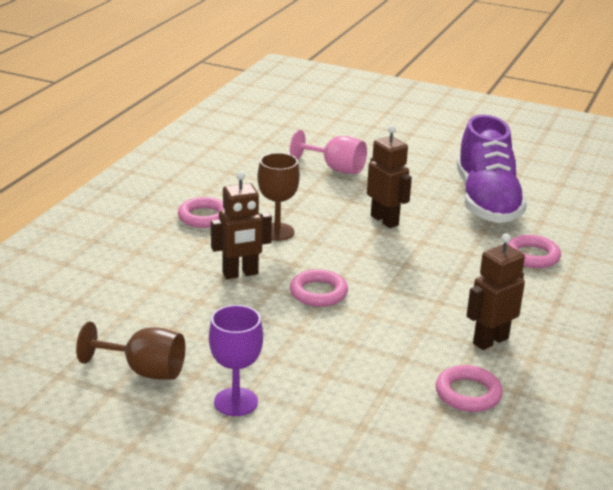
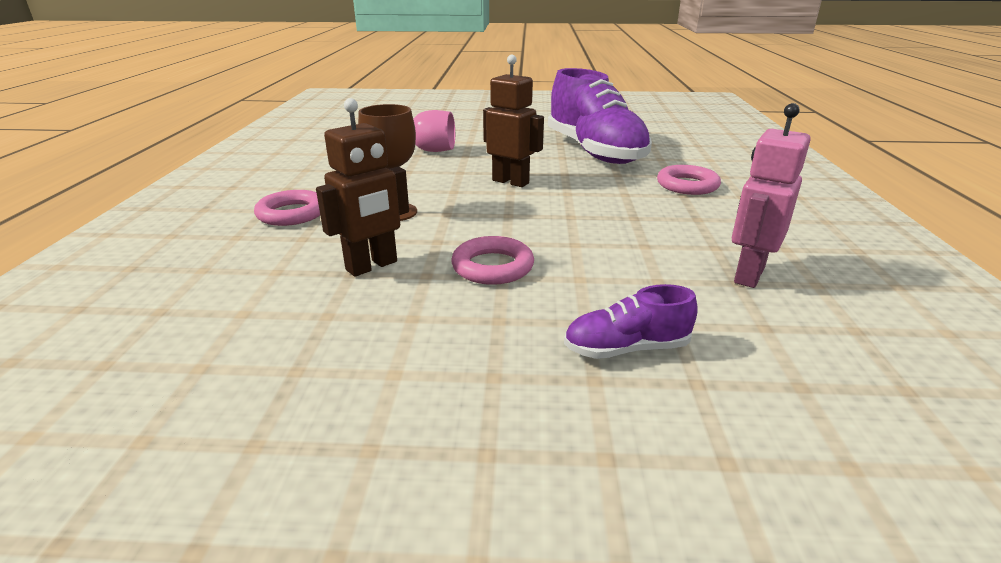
camera: 20 degrees left, 0 degrees up
(144, 371) = (263, 471): brown goblet -> none
(236, 402) = (477, 485): purple goblet -> none
(360, 364) = (626, 349): none -> purple shoe
(468, 393) = (806, 351): pink ring -> none
(490, 341) = (748, 275): brown robot -> pink robot

